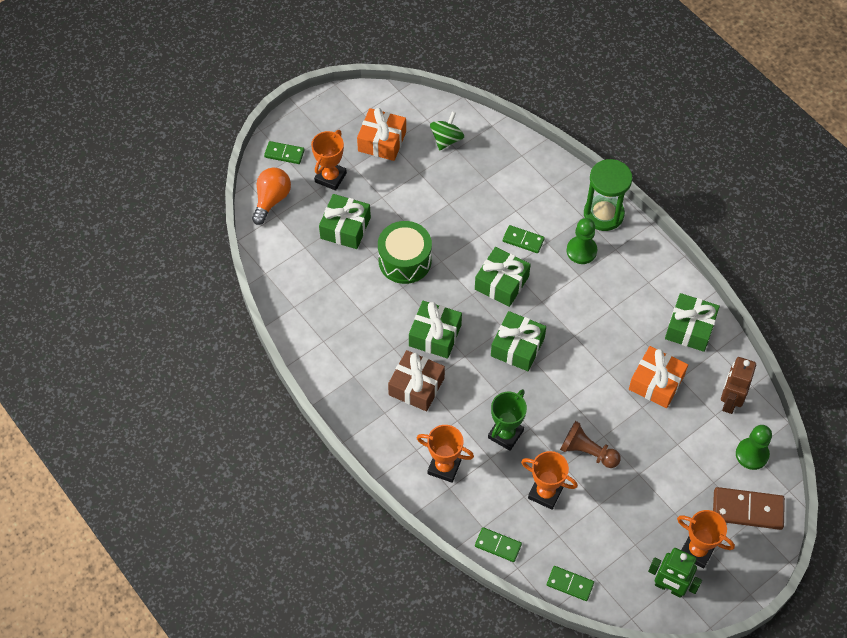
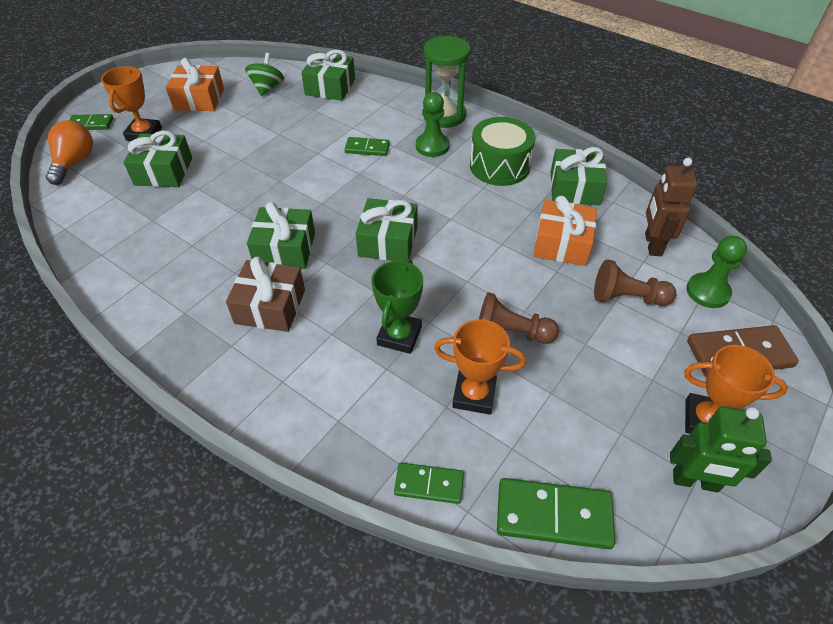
camera: 15 degrees left, 10 degrees down
(405, 260) = (237, 187): green drum -> green drum (499, 166)
(444, 467) = (325, 394): orange trophy -> none
(501, 283) = (353, 187): green gift -> green gift (330, 87)
(570, 584) = (553, 515): green domino -> green domino, size x1.64
(686, 444) = (627, 298): none -> brown pawn

